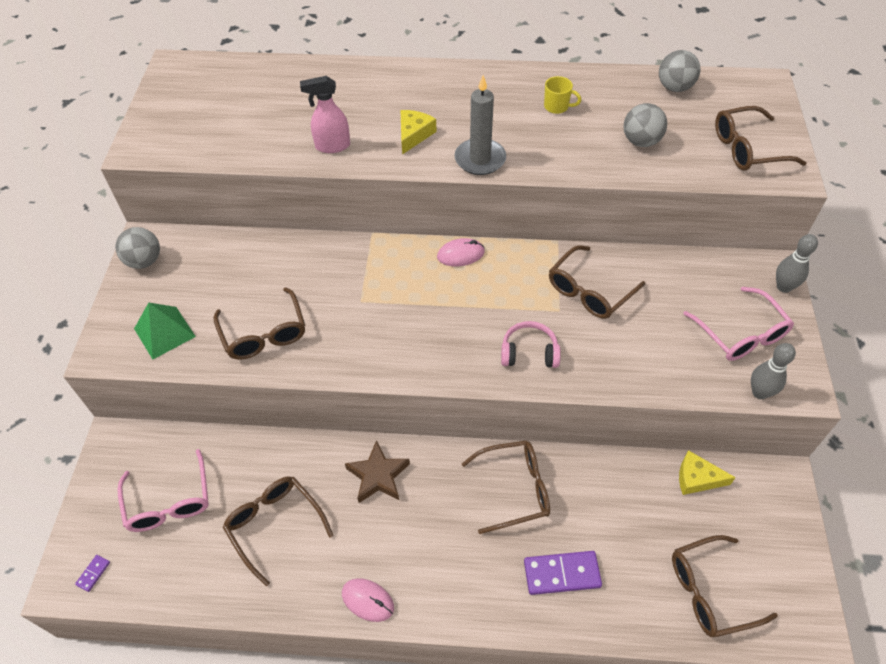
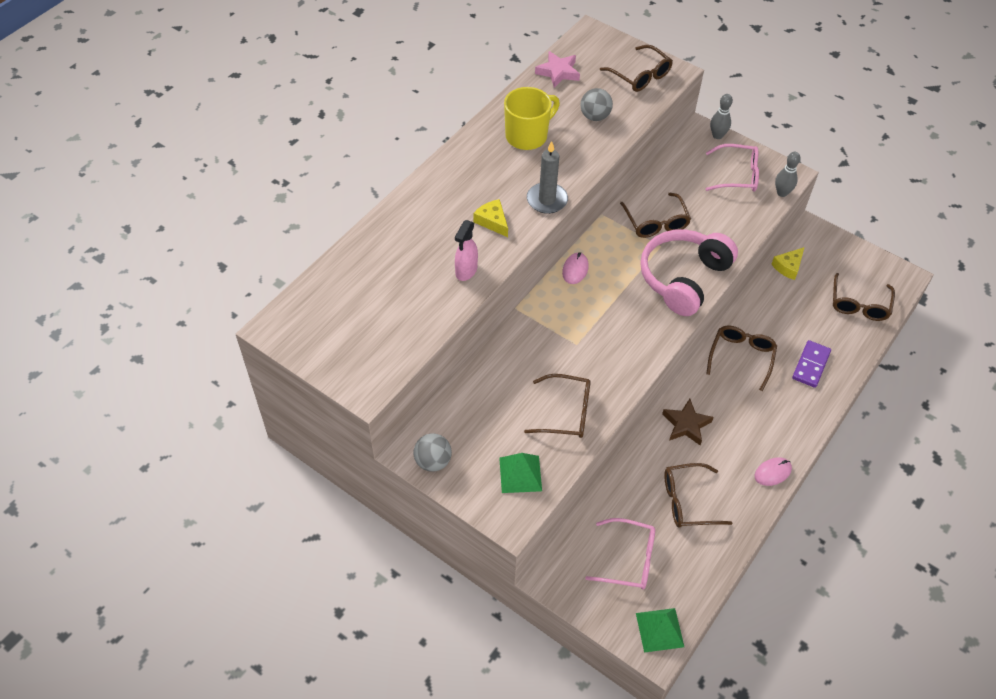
camera: 60 degrees left, 0 degrees up
(93, 573) = (659, 630): purple domino -> green pyramid
(529, 352) = (683, 278): pink headphones -> pink headphones, size x2.13
(557, 107) = (527, 136): yellow mug -> yellow mug, size x2.11
(674, 87) = (558, 72): grey ball -> pink star
(747, 149) = (640, 76): brown glasses -> brown glasses turned 60 degrees counterclockwise

